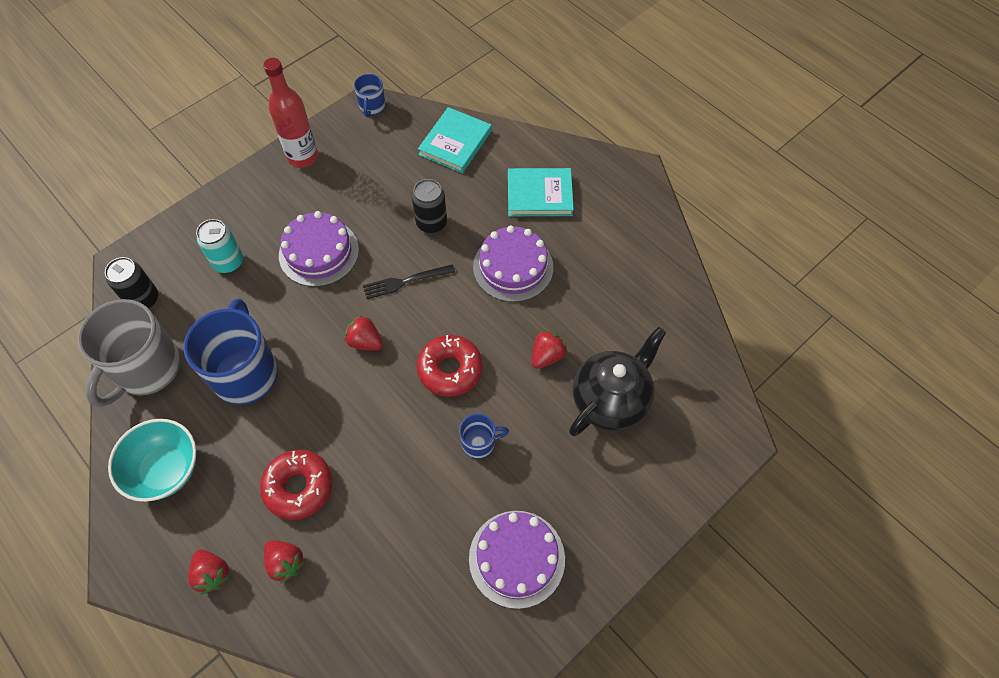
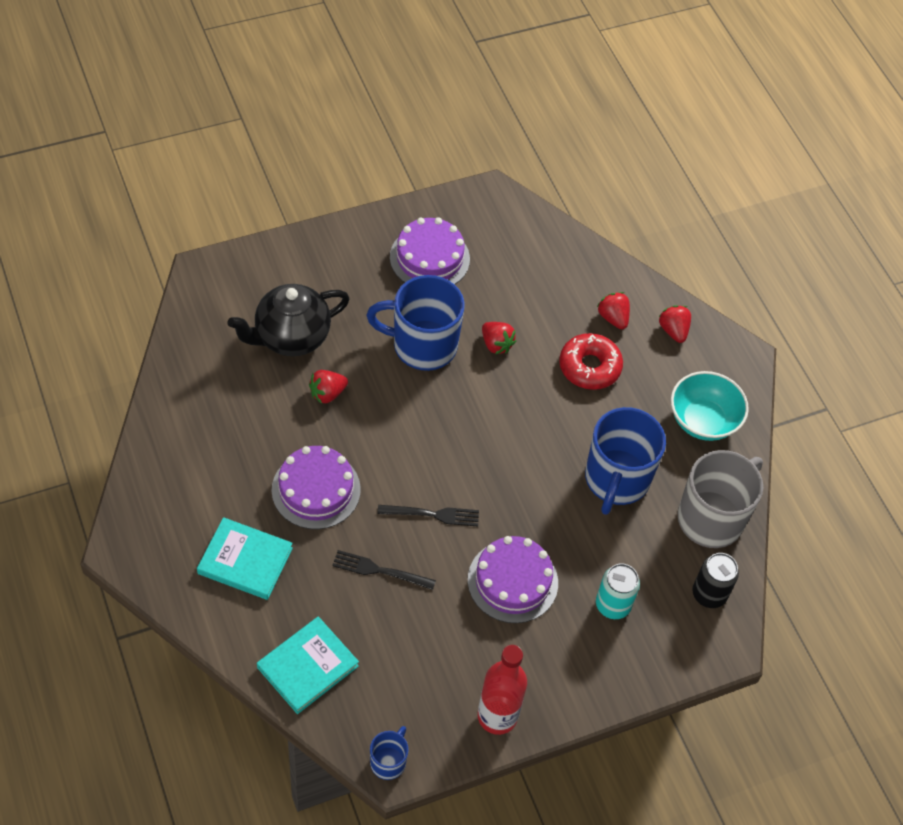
camera: 165 degrees left, 5 degrees down
(365, 341) = (493, 468): red strawberry -> red strawberry (496, 344)
(431, 223) = (379, 570): black can -> black fork
(450, 369) = (422, 414): red donut -> none
(479, 443) = (423, 345): blue mug -> blue mug, size x2.09

